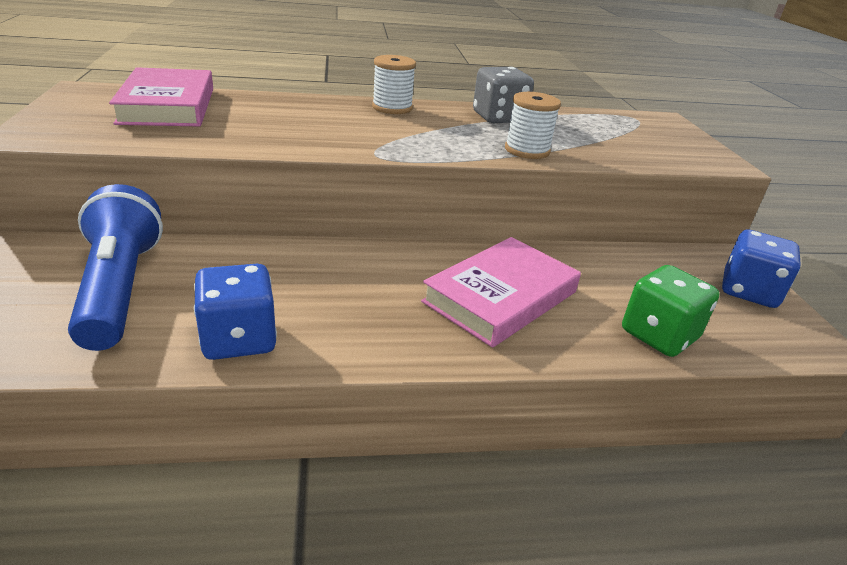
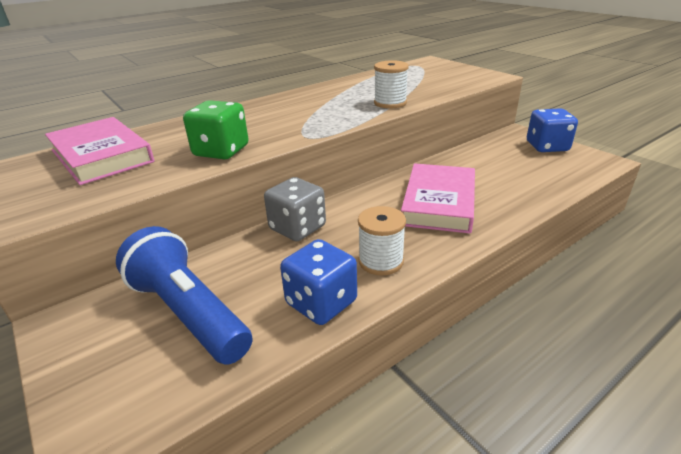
camera: 25 degrees left, 0 degrees up
(392, 108) = (270, 104): white spool -> white spool (381, 261)
(498, 118) = (344, 89): grey dice -> grey dice (297, 228)
(659, 335) = (537, 187): green dice -> green dice (221, 151)

